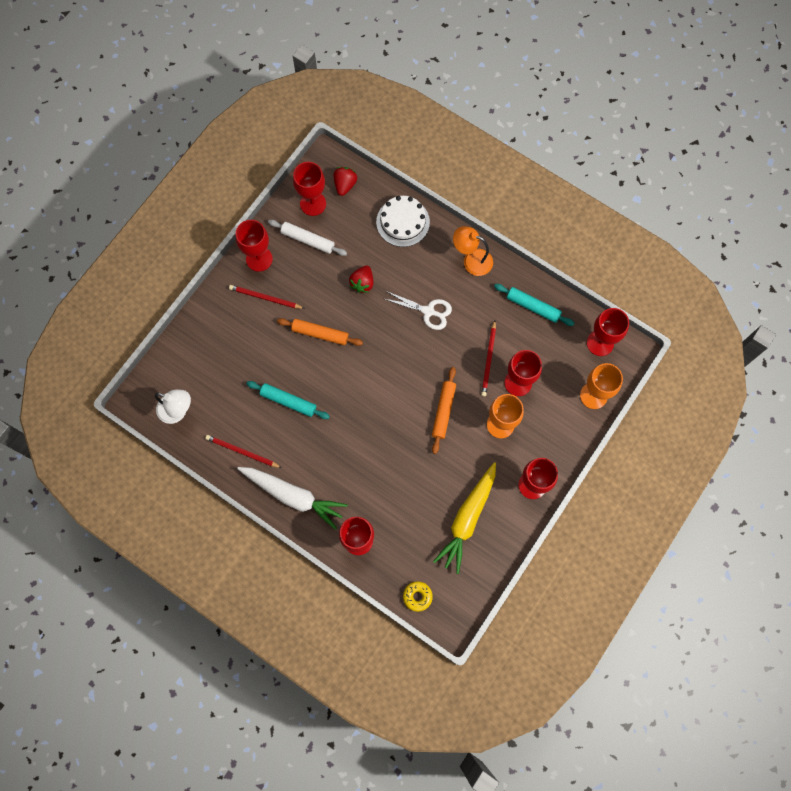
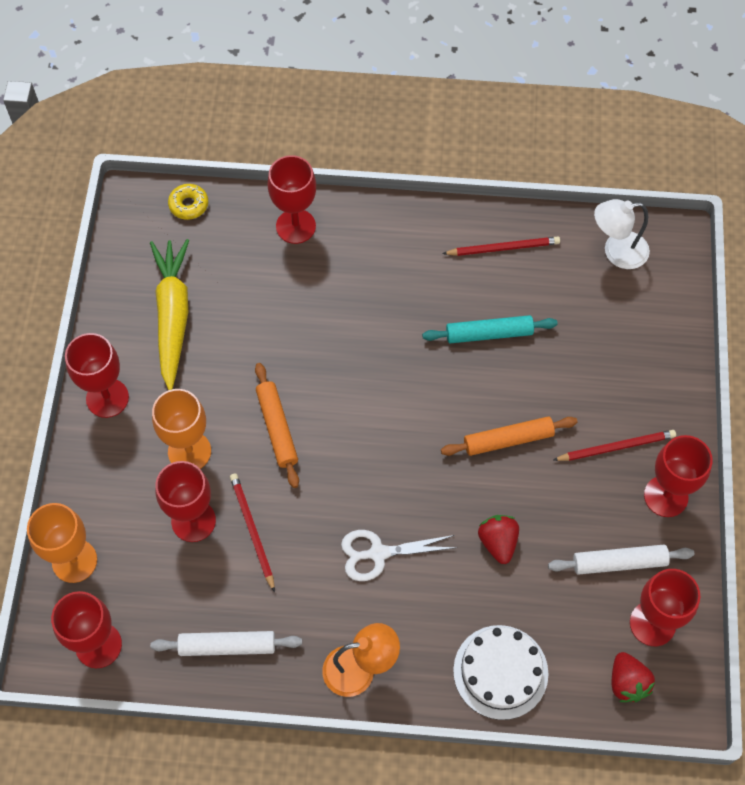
camera: 150 degrees right, 10 degrees down
(293, 496) = (406, 233): white carrot -> none
(533, 307) = (227, 646): turquoise rolling pin -> white rolling pin

